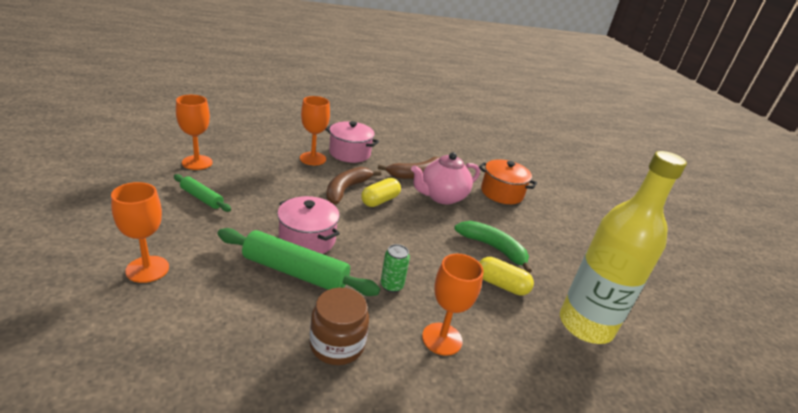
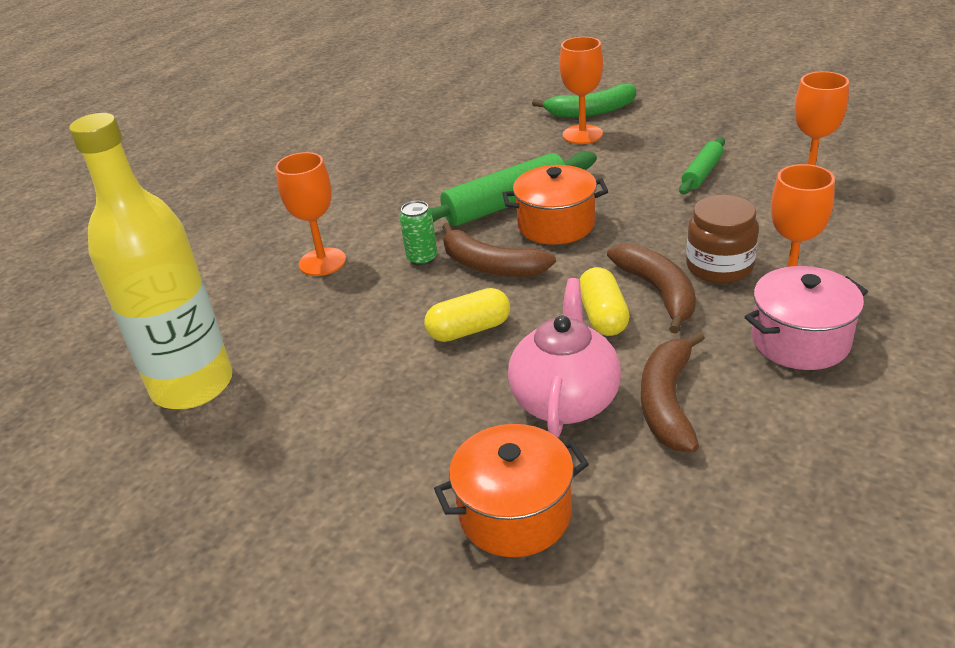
camera: 140 degrees right, 5 degrees up
(201, 198) = (702, 173): green rolling pin -> green rolling pin turned 45 degrees counterclockwise
(307, 240) = (556, 225): pink pot -> orange pot
(337, 344) = (390, 203): brown jar -> brown jar (719, 266)
(372, 251) = (490, 265): none -> brown banana
(493, 248) = (389, 385): green banana -> green banana (591, 111)
(501, 285) = (325, 348): yellow capsule -> yellow capsule (469, 330)

